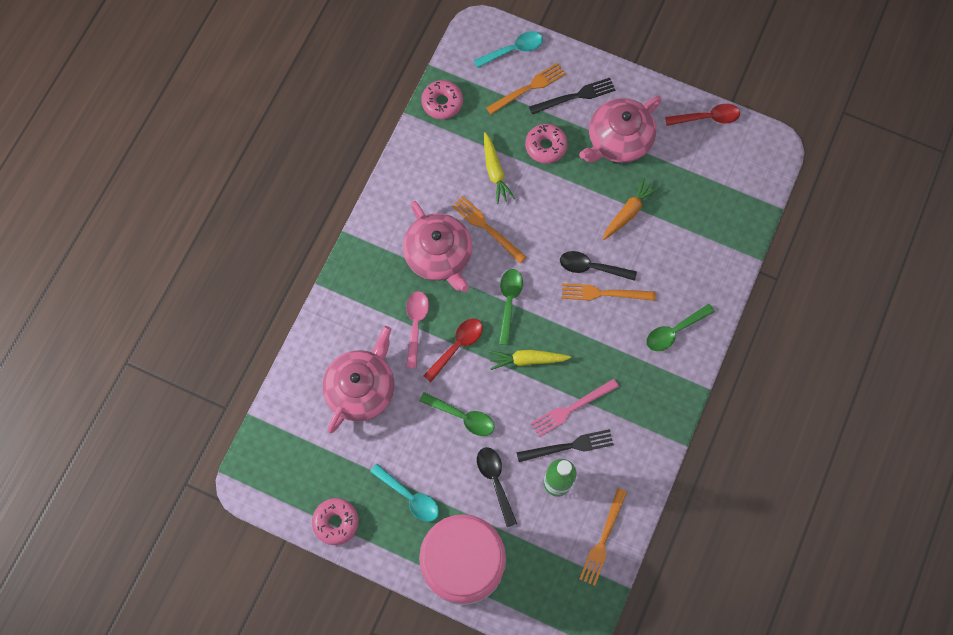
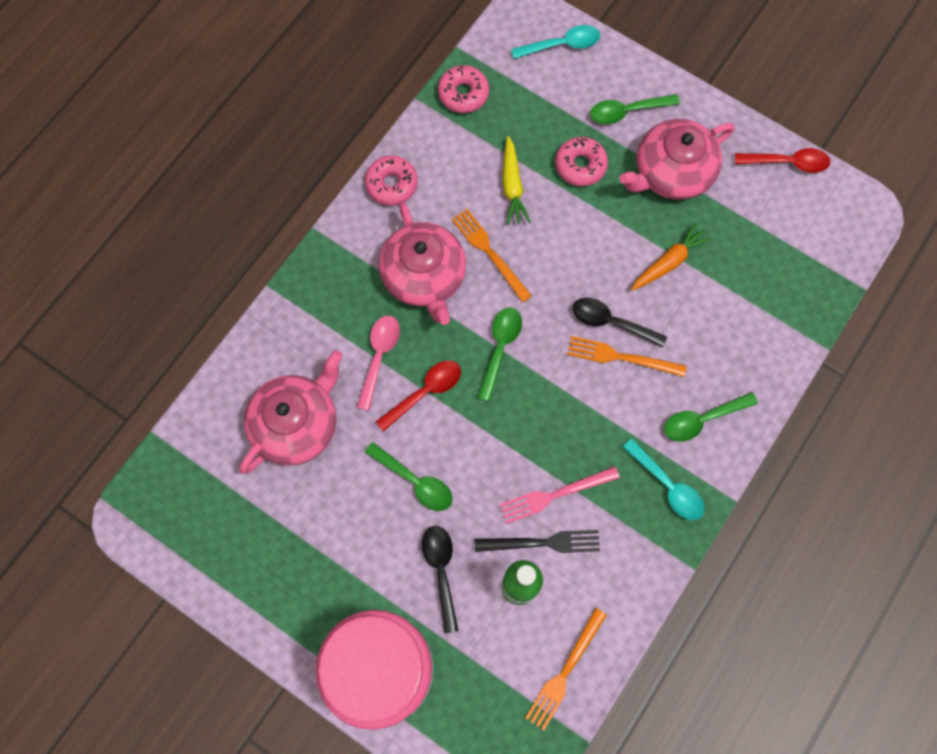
camera: 10 degrees right, 0 degrees up
(336, 522) = (231, 587): pink donut -> pink donut (391, 184)
(409, 496) = (329, 571): turquoise spoon -> turquoise spoon (667, 485)
(528, 88) = (571, 93): orange fork -> none
(528, 360) = (510, 424): yellow carrot -> none
(575, 96) = (627, 111): black fork -> green spoon

